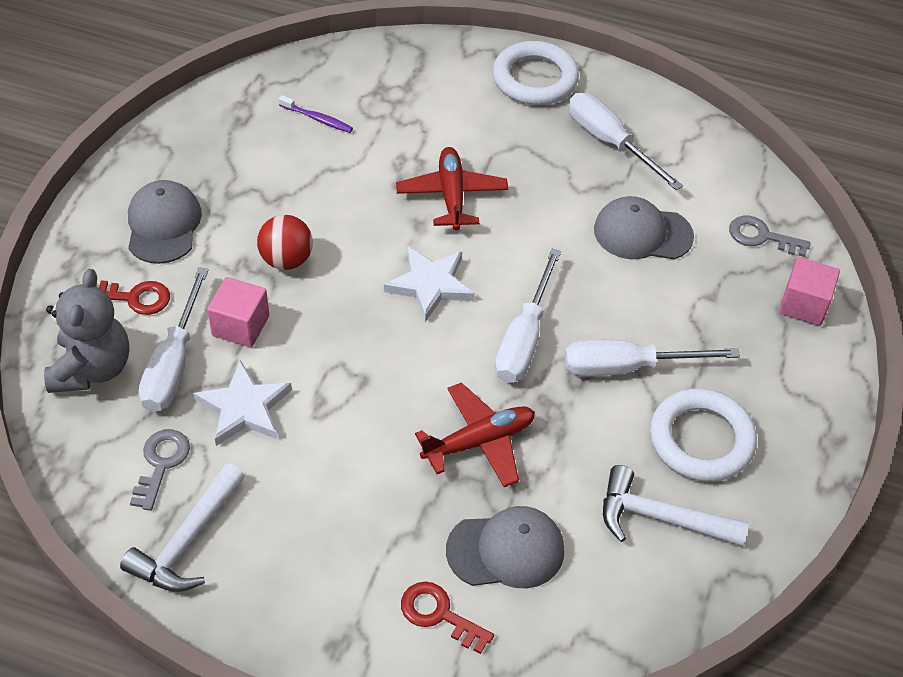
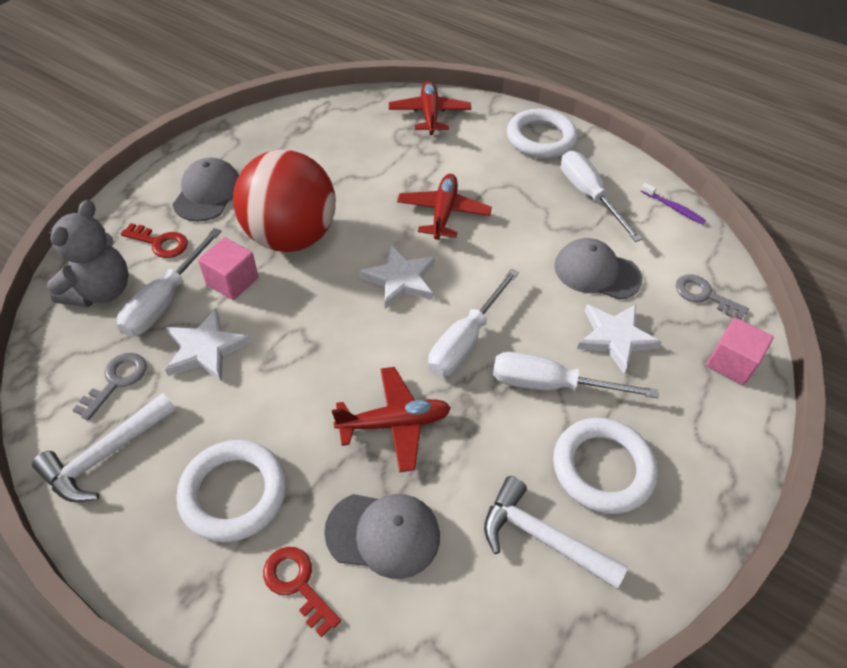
camera: 15 degrees right, 0 degrees up
(286, 260) = (291, 237): red ball -> red ball, size x2.10
(317, 119) = (358, 138): purple toothbrush -> purple toothbrush (673, 208)
(340, 547) = (234, 493): none -> white ring
(392, 70) = (429, 114): none -> red plane
(680, 303) = (615, 338): none -> white star

